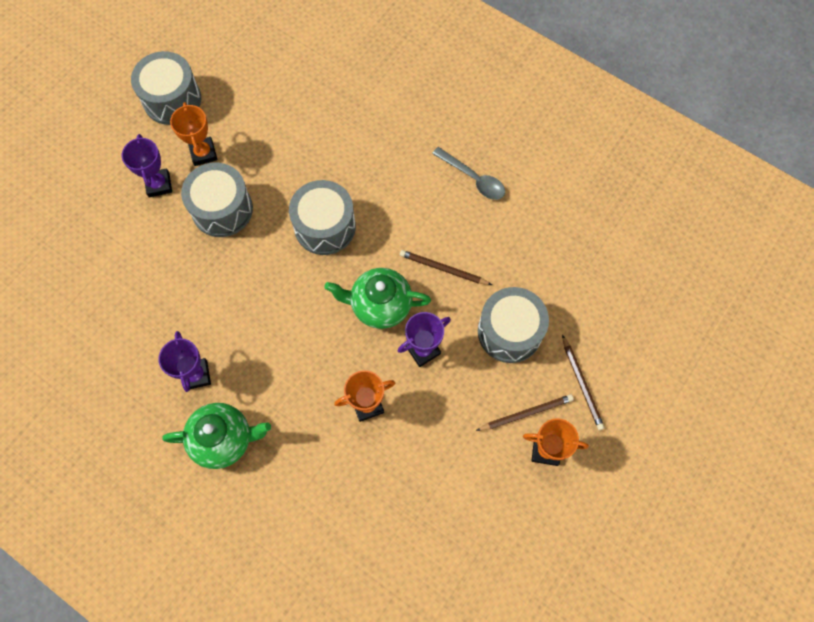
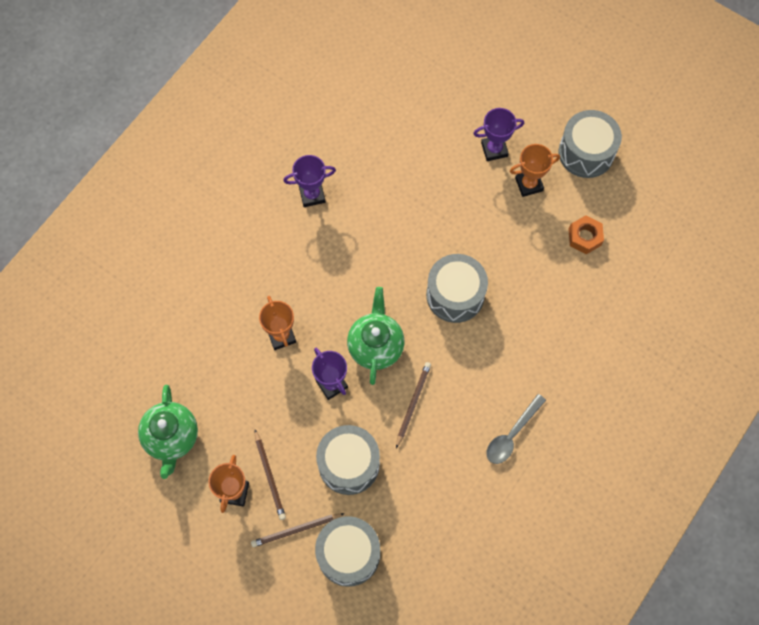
camera: 90 degrees right, 0 degrees up
(222, 209) = (470, 204): grey drum -> grey drum (348, 554)
(224, 439) = (255, 221): green teapot -> green teapot (171, 438)
(267, 105) = (584, 237): none -> orange nut

